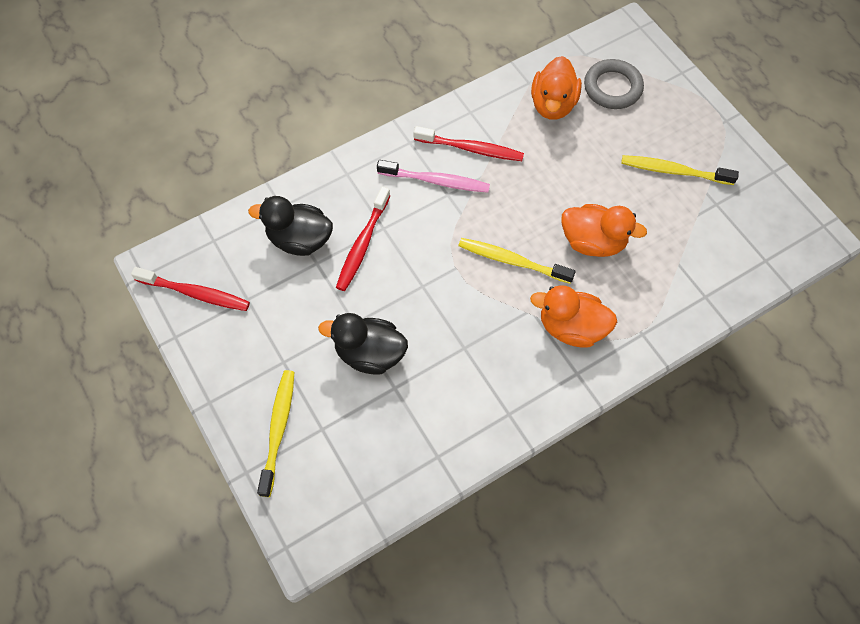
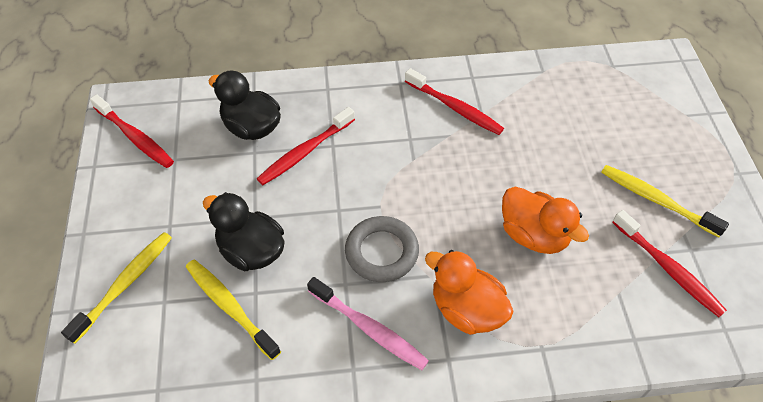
camera: 25 degrees right, 10 degrees down
(436, 181) = (405, 123): pink toothbrush -> pink toothbrush (369, 328)
(512, 261) = (439, 221): yellow toothbrush -> yellow toothbrush (230, 307)
(553, 104) = (557, 97): orange duck -> none
(612, 88) = (626, 102): grey ring -> grey ring (381, 252)
(706, 227) = (668, 269): none -> red toothbrush

